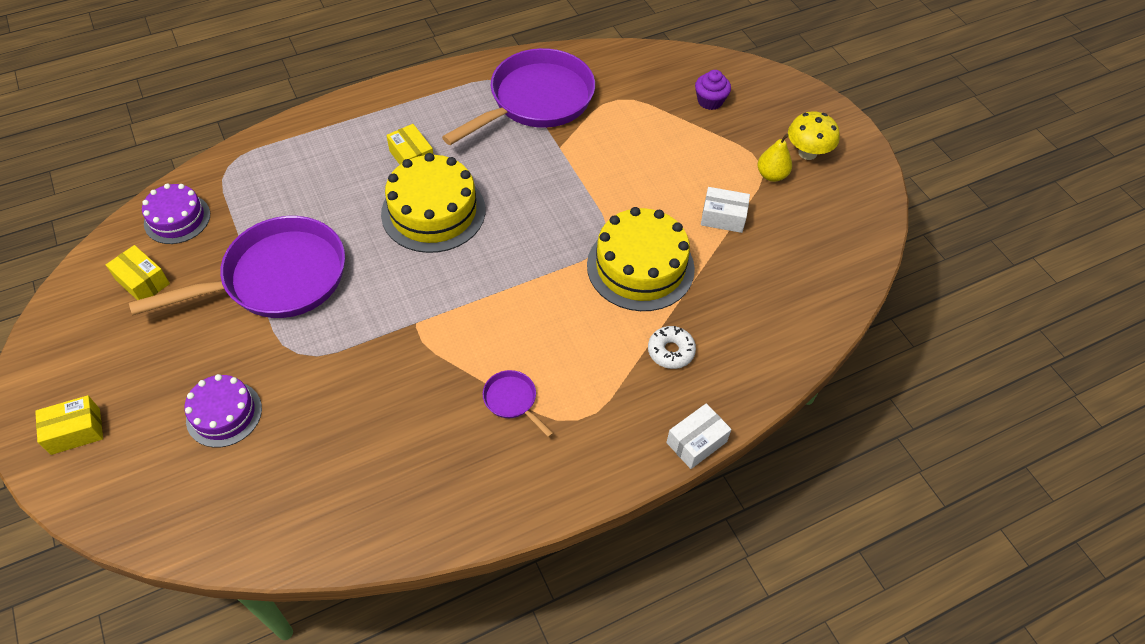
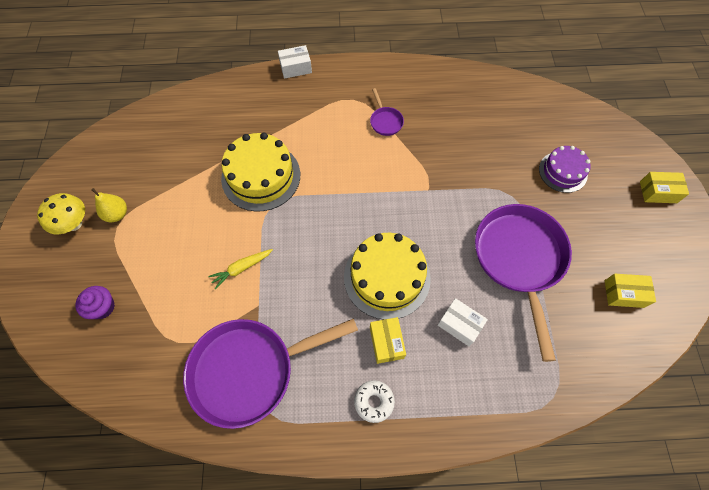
camera: 155 degrees left, 10 degrees up
(142, 282) = (624, 294): yellow box -> yellow box turned 60 degrees counterclockwise
(177, 219) = (599, 349): purple cake -> none
(277, 278) = (519, 259): purple pan -> purple pan turned 90 degrees clockwise
(598, 171) = (241, 268): none -> yellow carrot
(671, 351) = (278, 117): white donut -> white donut (374, 401)
(723, 217) = (179, 193): white box -> white box (459, 325)

